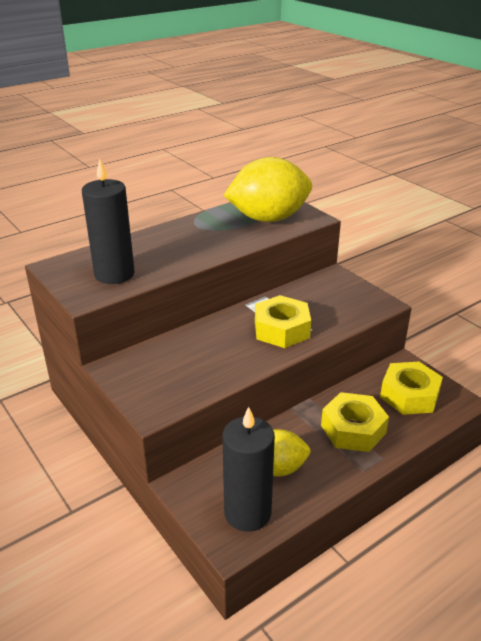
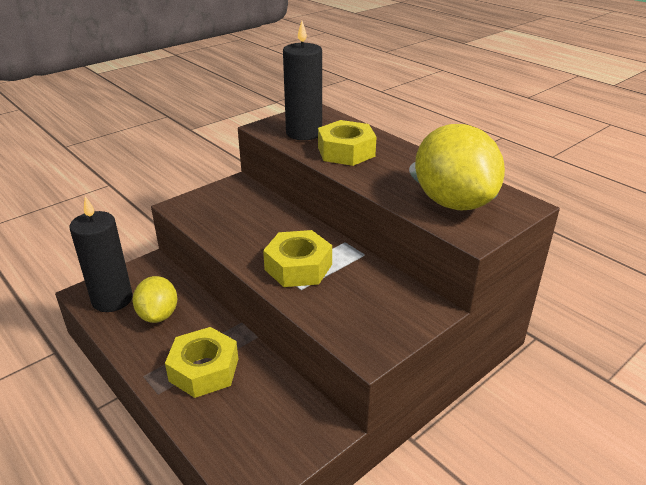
camera: 85 degrees right, 0 degrees up
(409, 395) = (261, 427): yellow nut -> yellow nut (346, 151)

